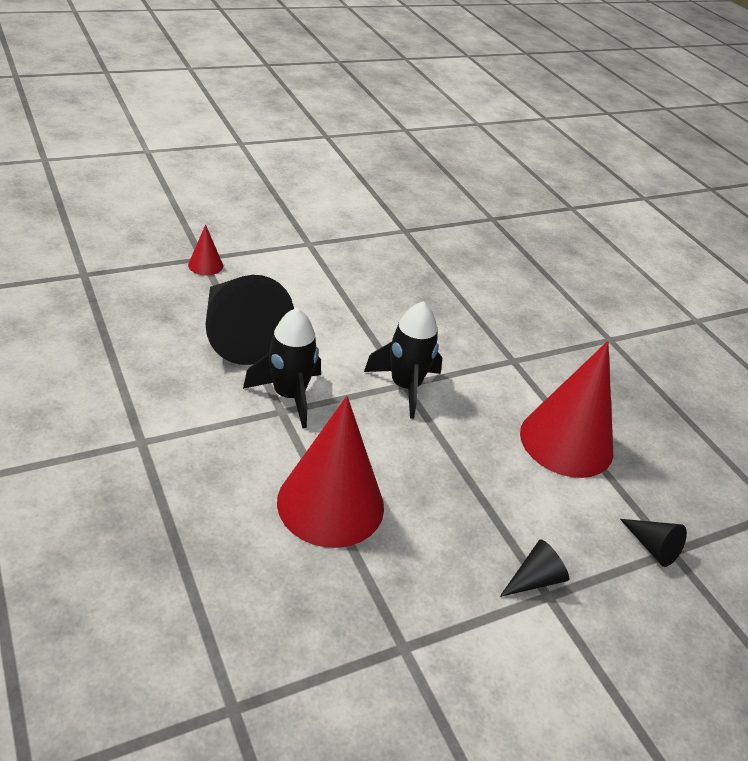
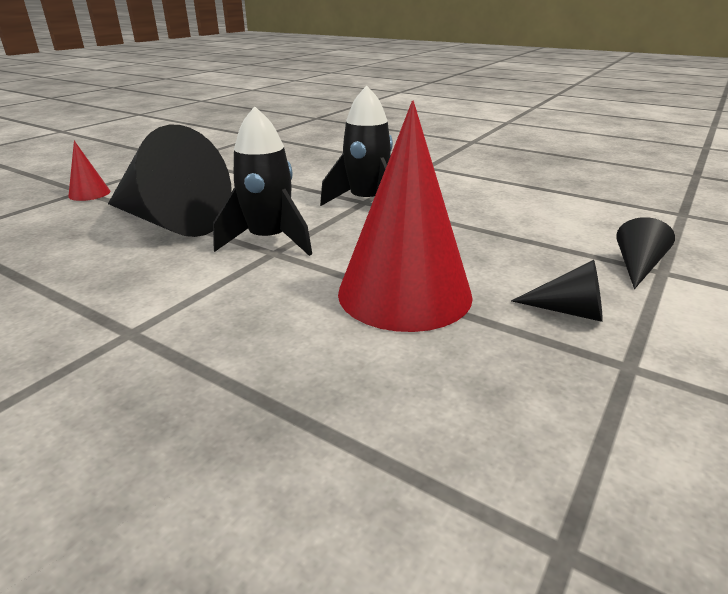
camera: 25 degrees left, 10 degrees down
(566, 441) = (526, 189): red cone -> none
(652, 547) = (669, 217): black cone -> black cone (568, 311)

